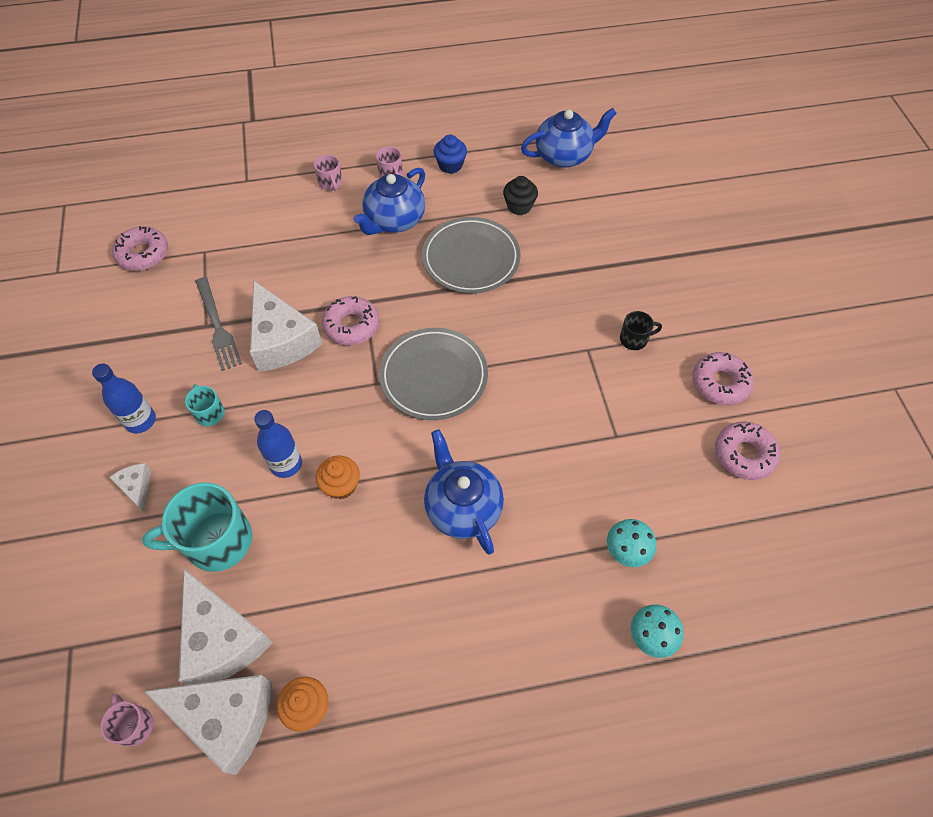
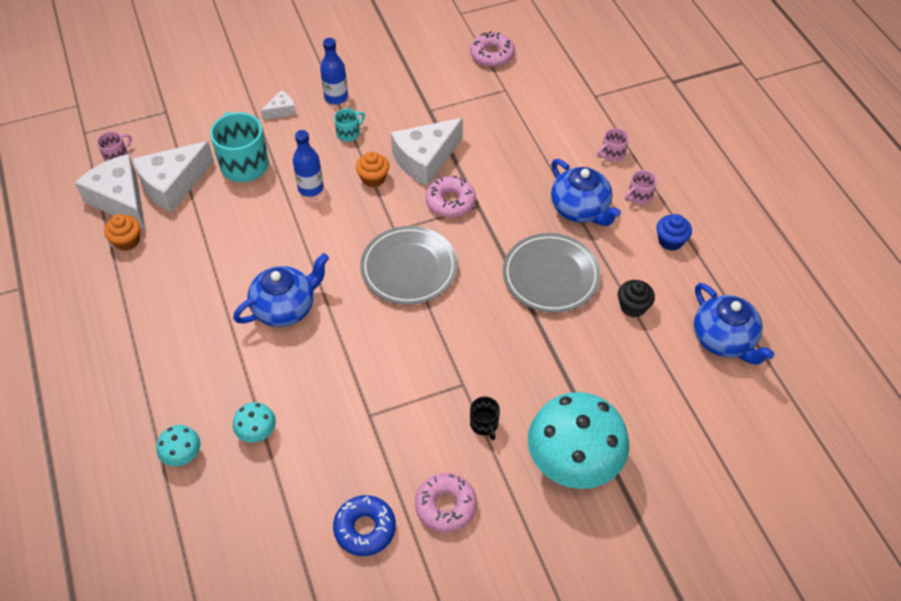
camera: 80 degrees right, 5 degrees down
(217, 326) = (430, 117): grey fork -> none
(226, 718) = (120, 200): white cheese -> white cheese turned 135 degrees clockwise
(341, 485) = (296, 225): orange cupcake -> orange cupcake (373, 178)
(394, 220) = (580, 209): blue teapot -> blue teapot turned 150 degrees counterclockwise
(676, 279) = (574, 460): none -> turquoise mushroom
(744, 454) = (365, 528): pink donut -> blue donut

